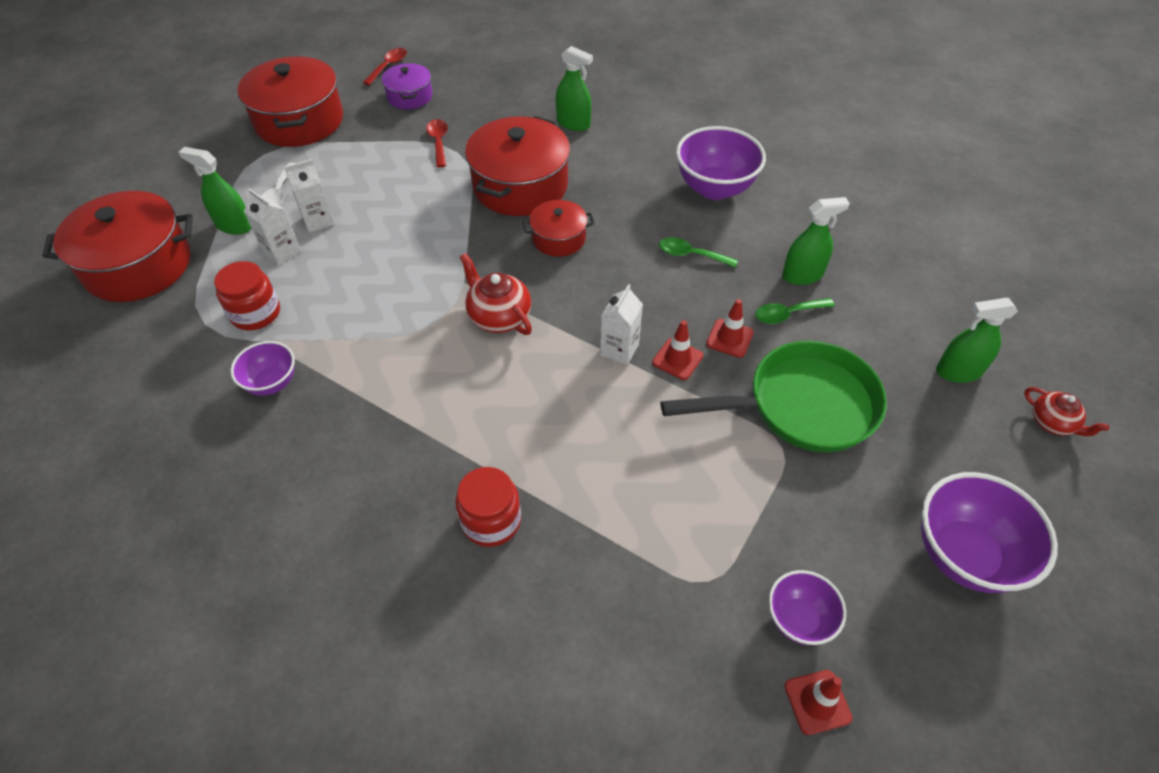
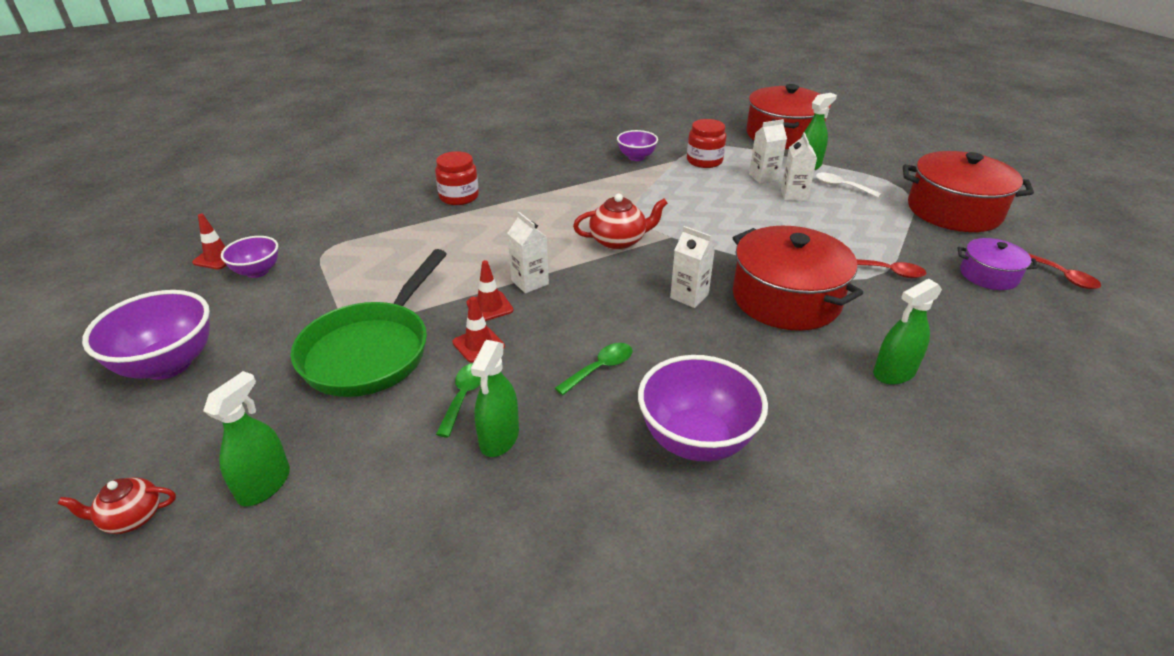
camera: 120 degrees right, 15 degrees down
(558, 238) = (689, 296): red pot -> white carton

